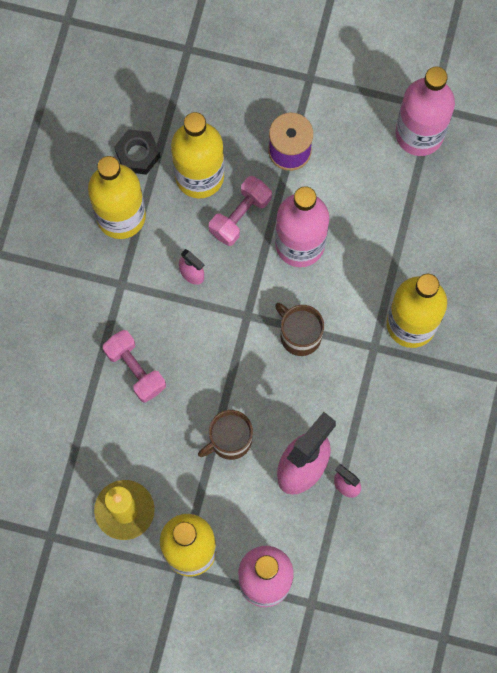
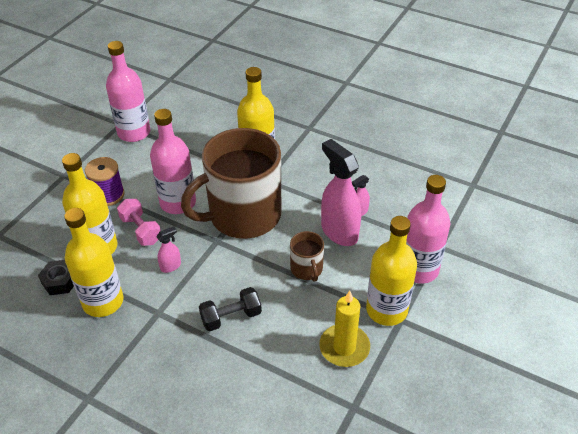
camera: 75 degrees left, 30 degrees down
(135, 369) = (231, 317): pink dumbbell -> black dumbbell
(299, 335) = (243, 215): brown mug -> brown mug, size x2.35

